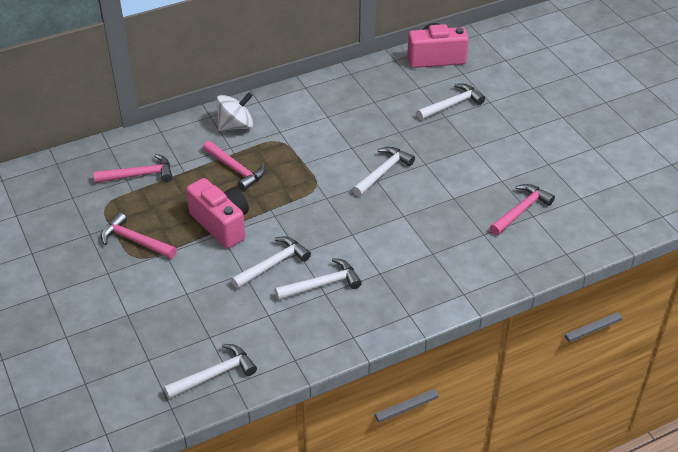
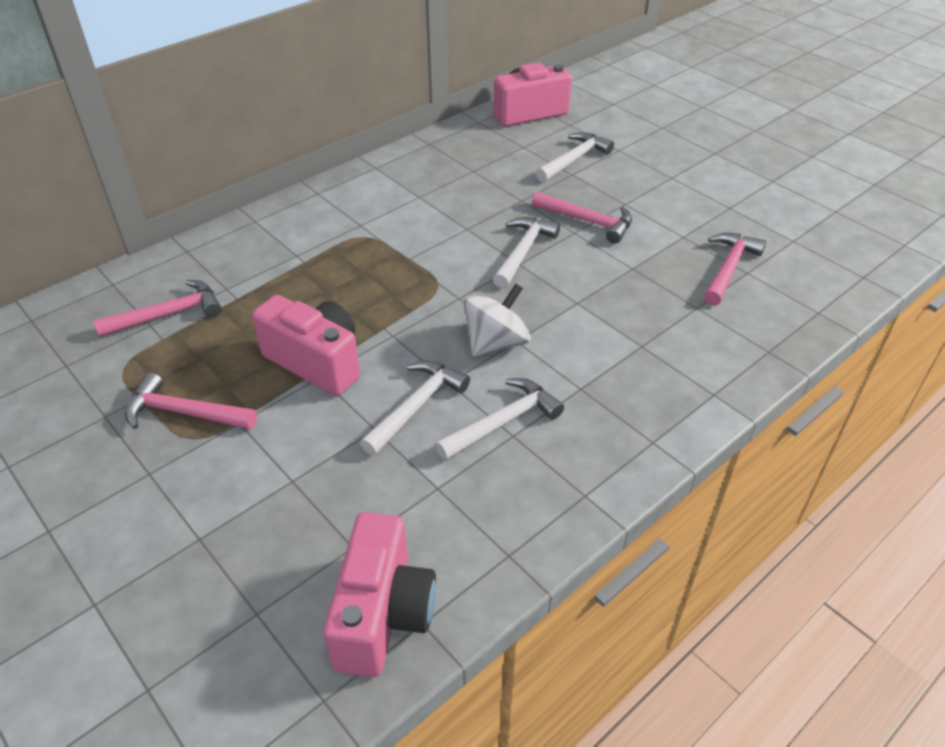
camera: 15 degrees left, 0 degrees up
(215, 374) = (383, 614): white hammer -> pink camera
(236, 126) = (295, 227): white spinning top -> white spinning top (496, 343)
(236, 169) = (314, 283): pink hammer -> pink hammer (588, 221)

